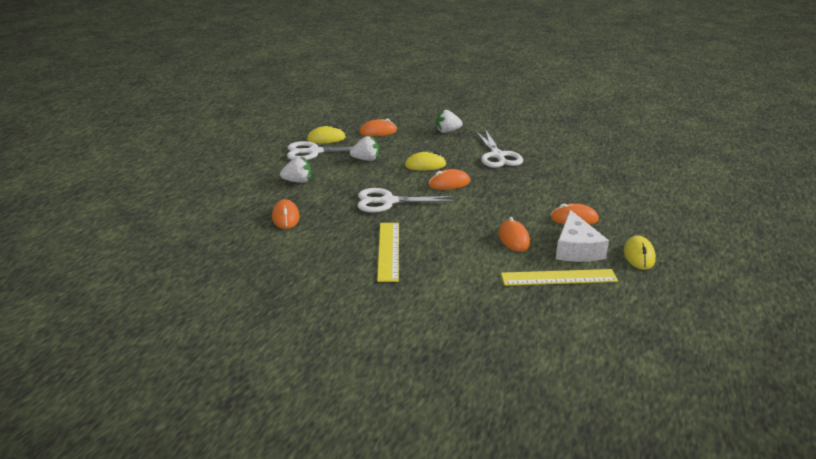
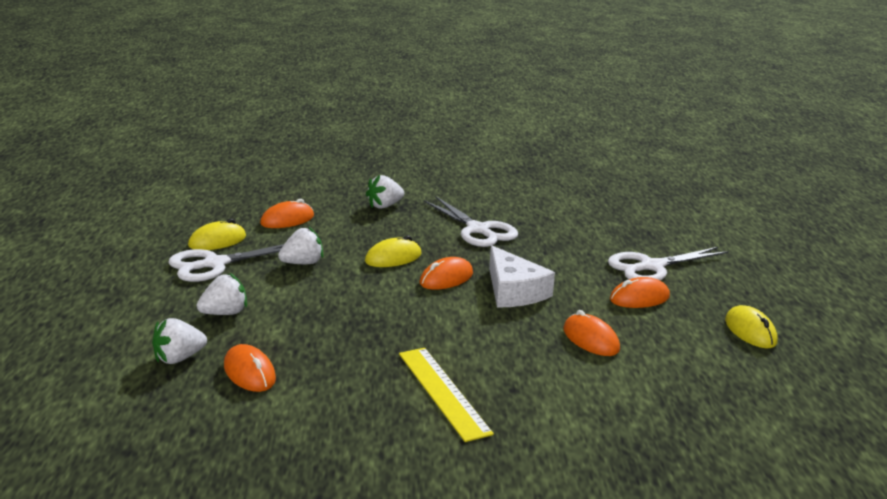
camera: 25 degrees left, 5 degrees down
(254, 202) = (179, 358): none -> white strawberry
(388, 202) = (384, 320): white scissors -> white scissors (651, 267)
(559, 278) = (687, 381): yellow ruler -> none
(576, 249) = (675, 337): white cheese -> white cheese (514, 291)

